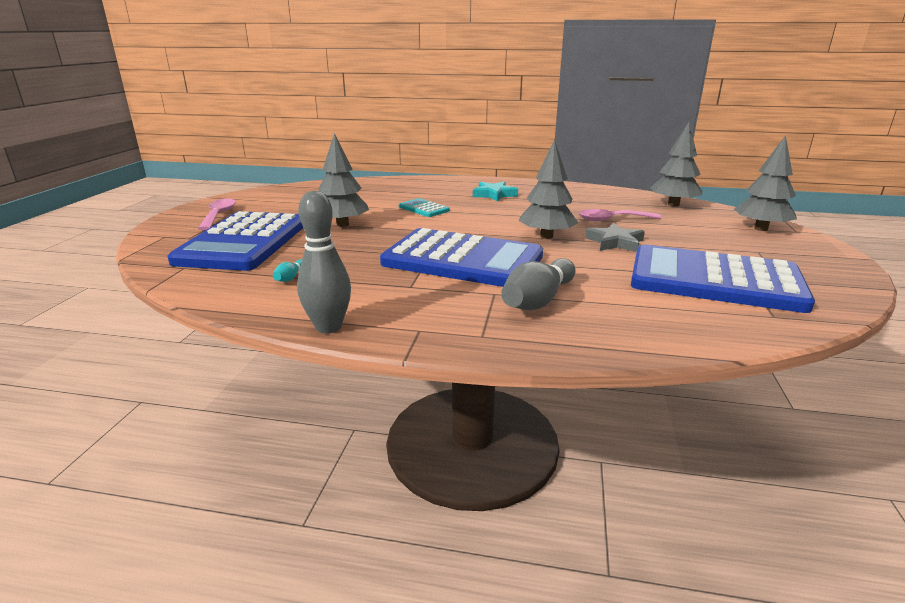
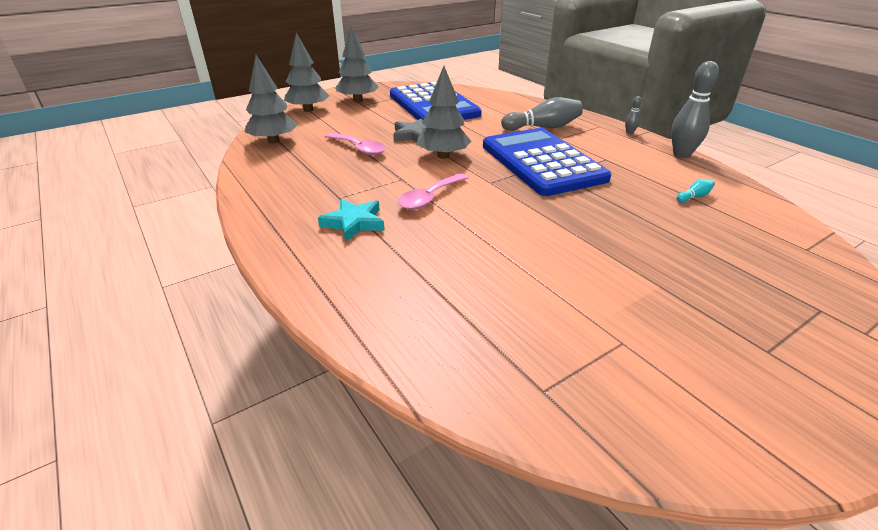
camera: 135 degrees left, 10 degrees up
(218, 215) = (784, 365): pink spoon -> pink spoon (429, 198)
(244, 242) = (736, 265): blue calculator -> none
(343, 225) = (599, 247): grey tree -> grey tree (358, 100)
(423, 209) = (474, 234): turquoise calculator -> none
(428, 339) = (629, 133): none -> grey bowling pin

